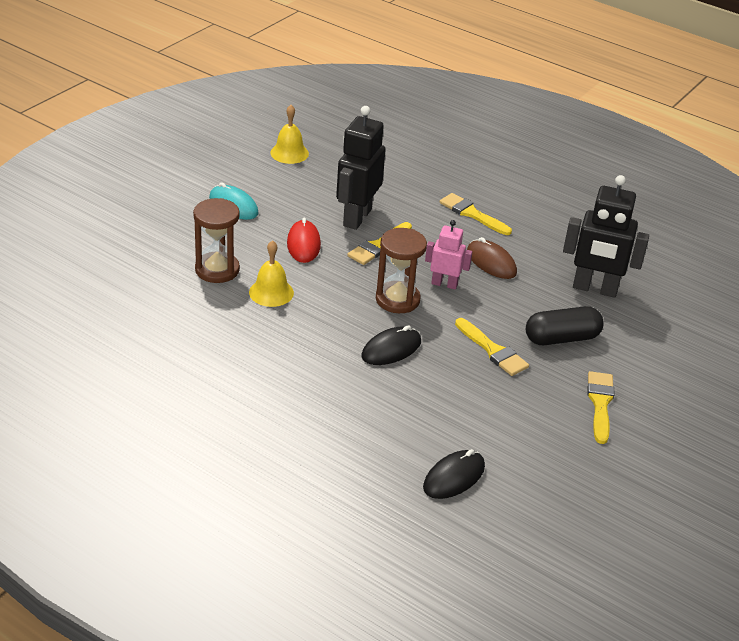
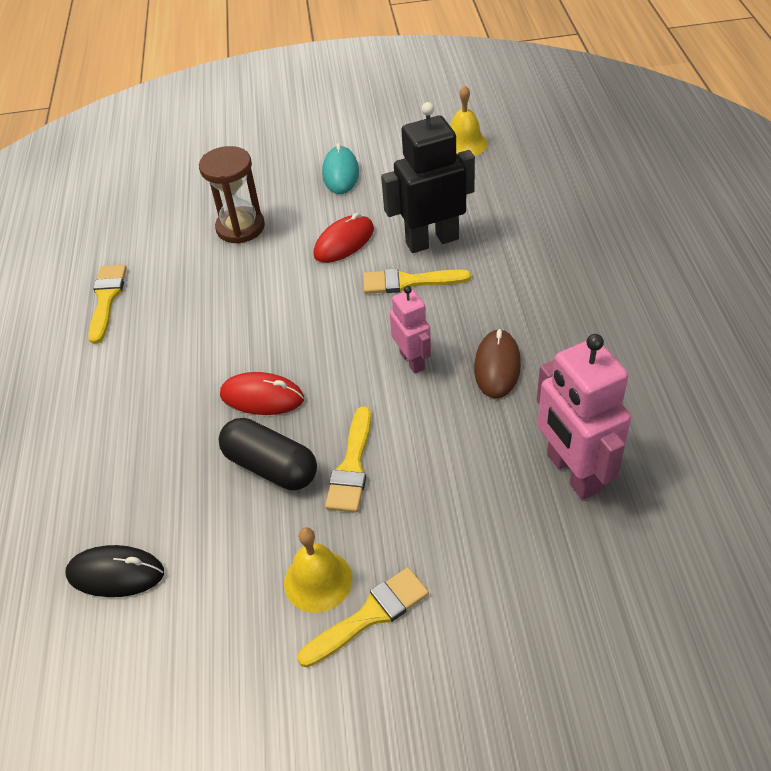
camera: 55 degrees right, 10 degrees up
(271, 292) = (249, 274): yellow bell -> yellow bell (318, 580)
(391, 349) = (262, 397): black mouse -> red mouse
(397, 299) = (343, 349): brown hourglass -> none
(472, 214) = (557, 299): yellow brush -> yellow brush (106, 299)
(561, 338) = (444, 505): black capsule -> black capsule (270, 467)
(594, 289) = (572, 473): black robot -> pink robot

